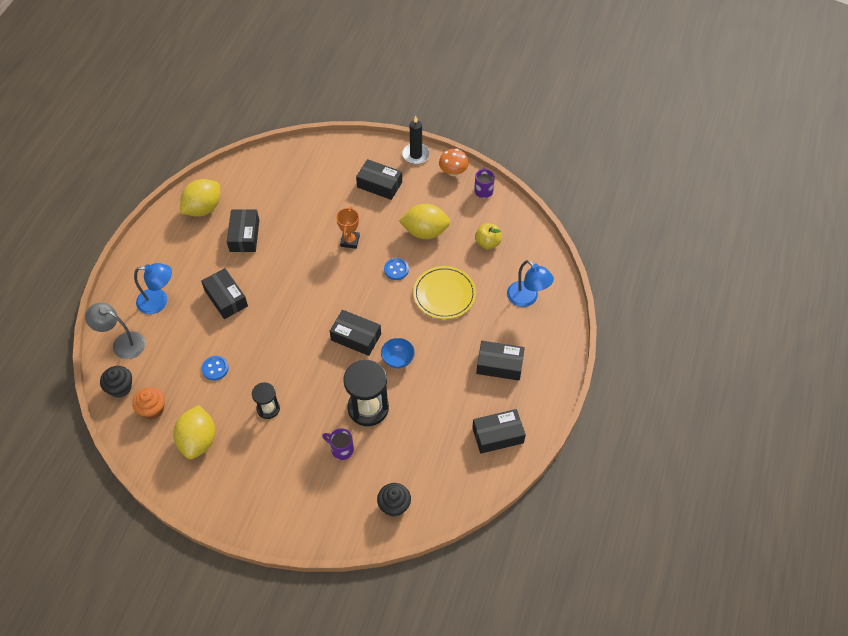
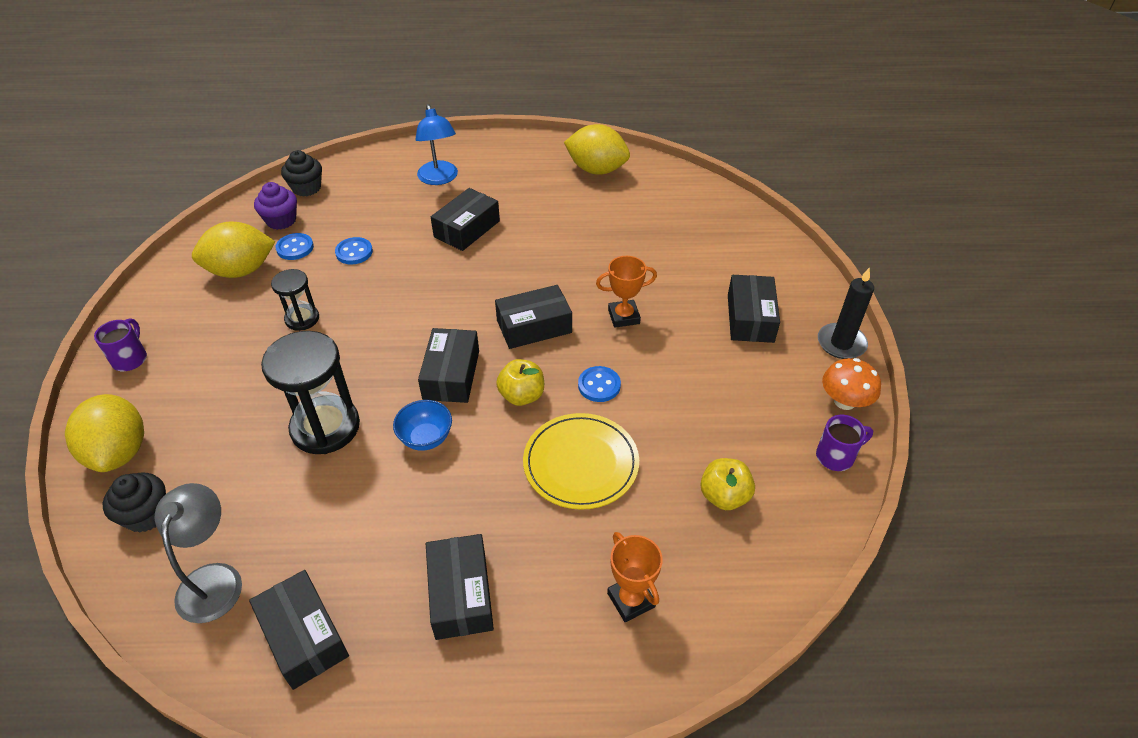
camera: 70 degrees right, 10 degrees down
(122, 343) = (370, 171): grey lamp -> grey lamp (213, 579)
(152, 409) = (281, 220): orange cupcake -> purple cupcake
(190, 404) = (295, 248): none -> blue button
(244, 236) = (574, 215): black box -> black box (534, 326)
(341, 449) = (245, 417): purple mug -> purple mug (130, 358)
(387, 307) = (522, 396): none -> yellow apple
(425, 232) = (694, 400): yellow lemon -> yellow lemon (119, 452)
(527, 298) = (631, 600): blue lamp -> orange trophy

